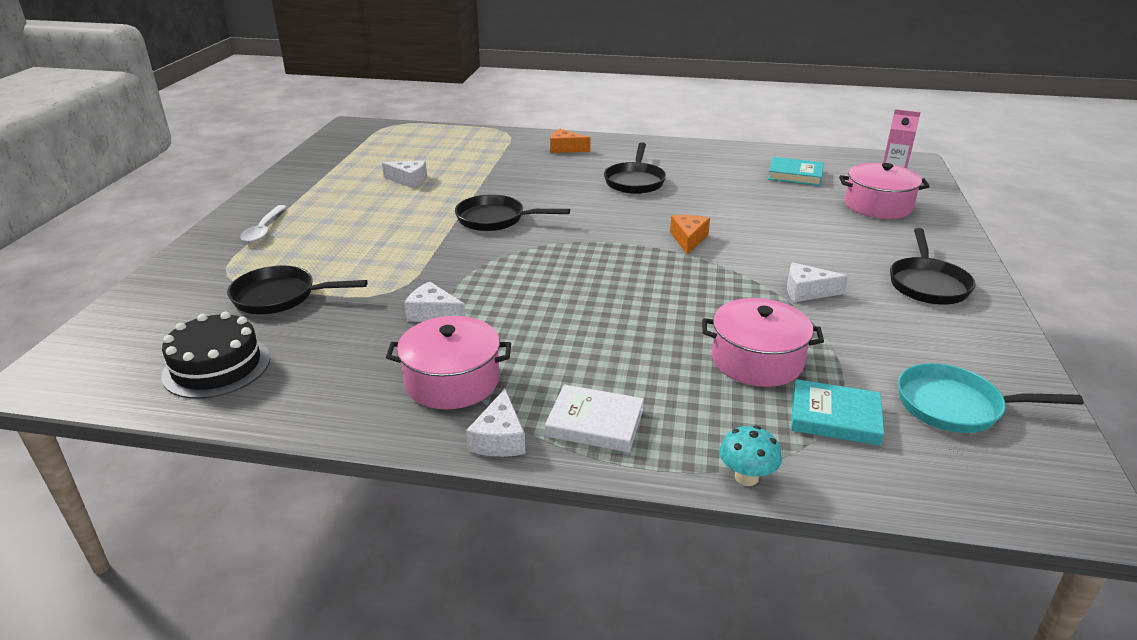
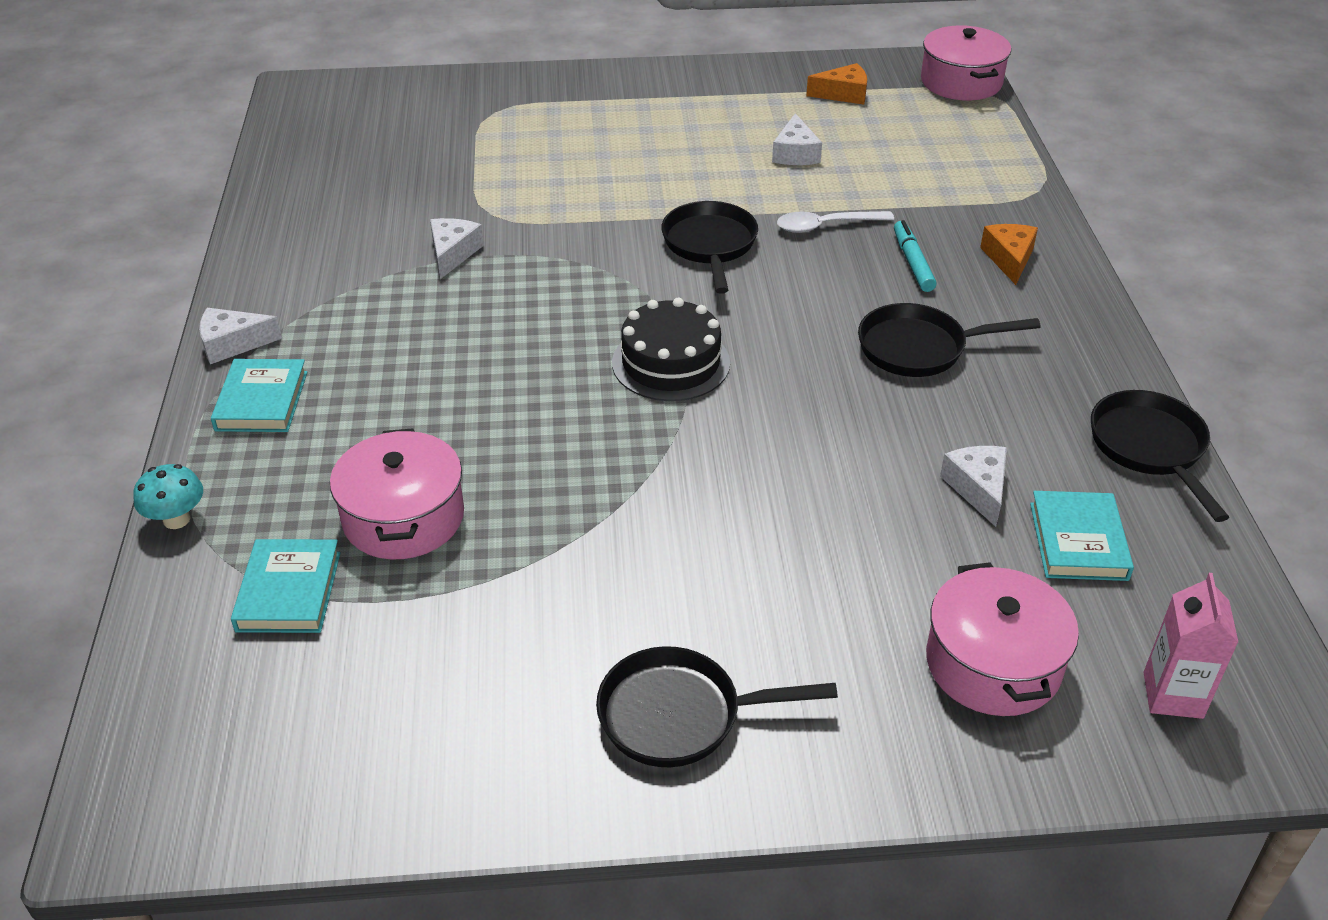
camera: 75 degrees right, 10 degrees up
(217, 366) = (329, 160): black cake -> black cake (671, 362)
(264, 230) = (604, 100): white spoon -> white spoon (826, 226)
(280, 297) = (461, 154): black pan -> black pan (1150, 448)
(452, 381) = (324, 295): pink pot -> pink pot (961, 82)
(554, 170) = (913, 263): none -> turquoise marker
(595, 423) = (261, 401): white book -> turquoise book
(688, 239) = (728, 427): orange cheese -> orange cheese (843, 94)
(807, 291) = (604, 563): white cheese -> white cheese (978, 488)
(956, 406) = (324, 716): turquoise pan -> none

